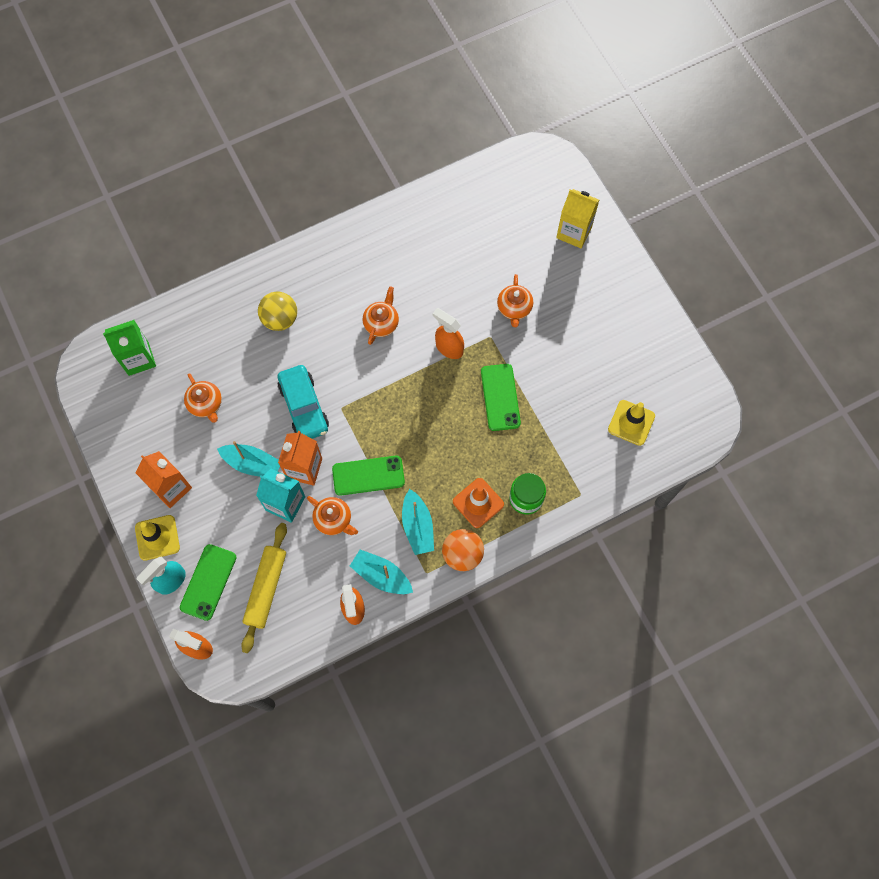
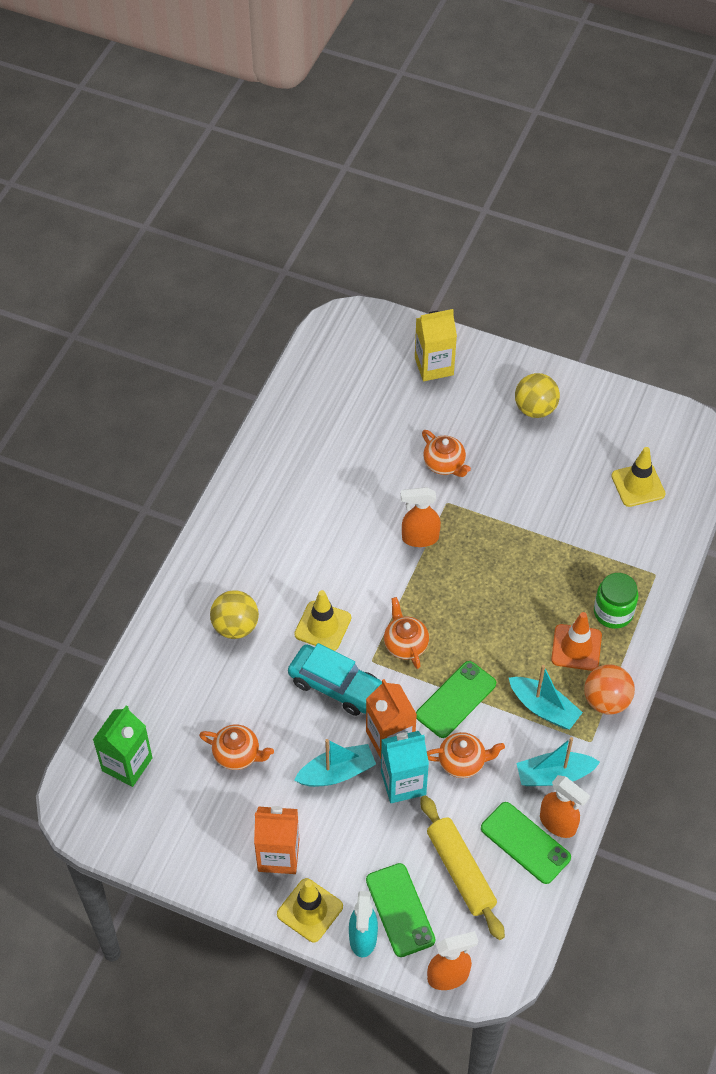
camera: 40 degrees left, 15 degrees down
(332, 360) = (323, 626): none -> yellow traffic cone
(381, 323) = (336, 561): orange teapot -> orange teapot (405, 644)
(500, 397) = (506, 546): green phone -> green phone (525, 843)
(613, 314) = (535, 409): none -> yellow ball

